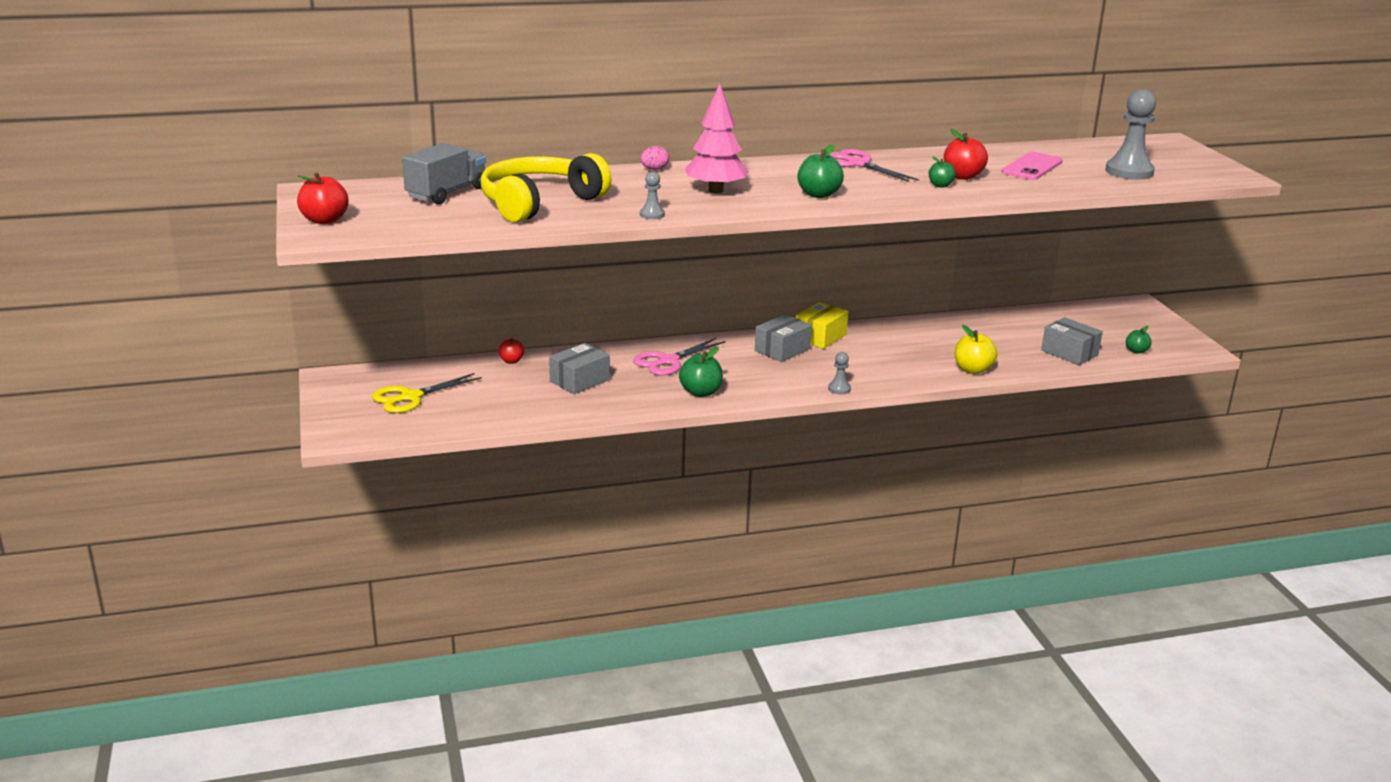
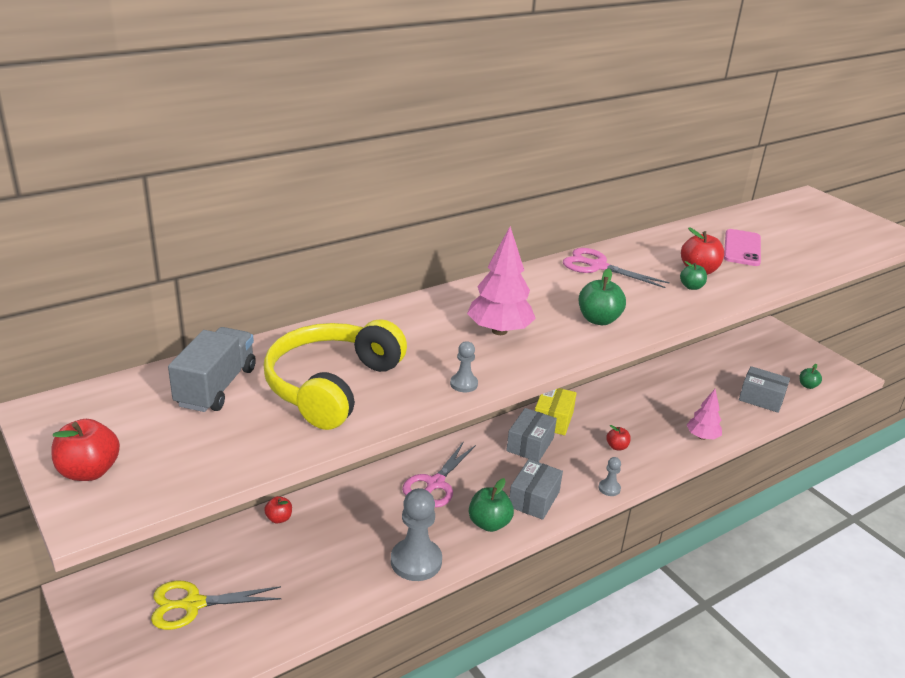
camera: 20 degrees left, 5 degrees up
(411, 397) = (193, 604): yellow scissors -> yellow scissors turned 45 degrees clockwise
(579, 381) = (363, 533): grey box -> grey box (534, 499)
(654, 169) = (416, 306): pink egg -> none
(872, 363) = (617, 447): none -> red apple
(973, 370) = (702, 437): yellow apple -> pink tree
(1129, 172) = (819, 243): grey pawn -> grey pawn (416, 561)

